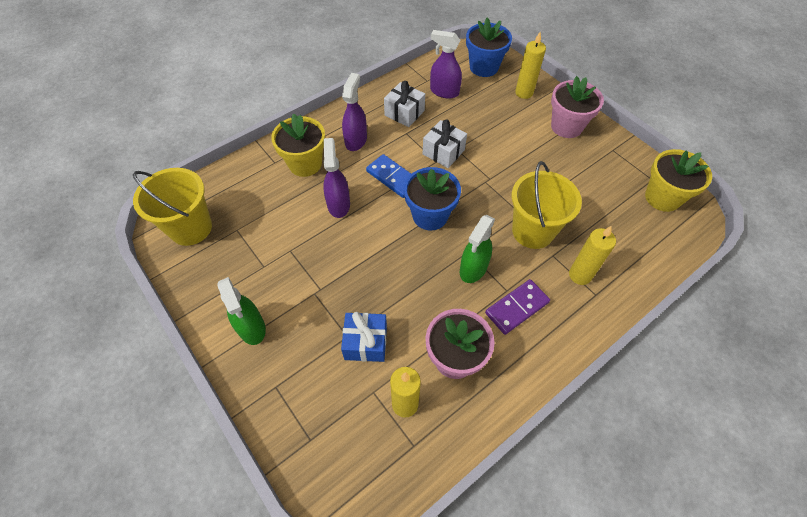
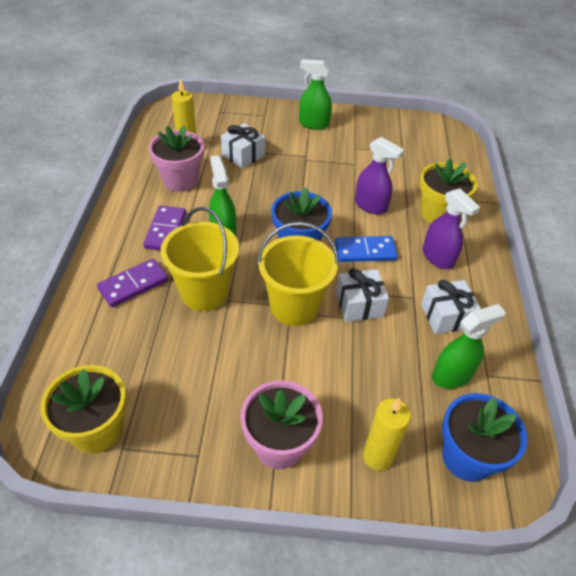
camera: 130 degrees right, 10 degrees down
(190, 228) = (426, 136): yellow bucket -> yellow bucket (294, 306)
(365, 342) = (243, 155): blue gift -> white gift
(444, 92) = (452, 375): purple spray bottle -> green spray bottle
(580, 275) = (133, 285): yellow candle -> purple domino

